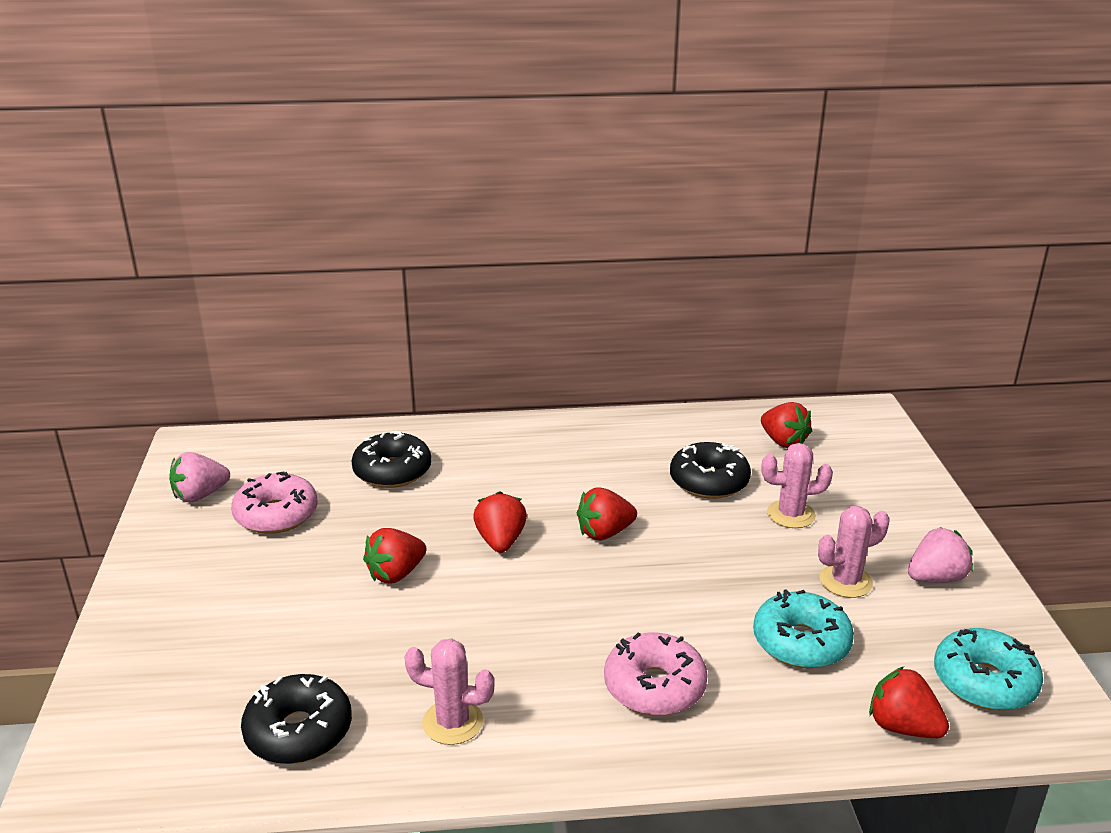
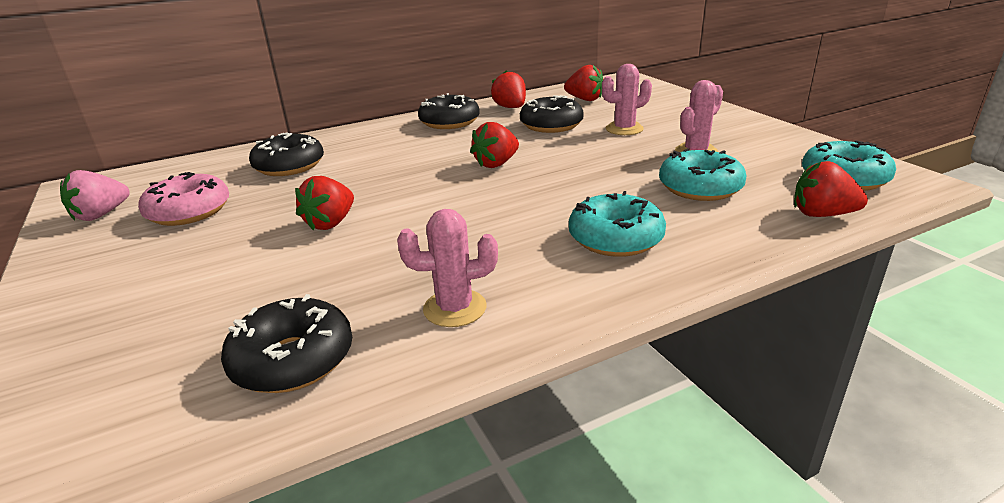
camera: 20 degrees left, 0 degrees up
(500, 541) = (413, 185): red strawberry -> red strawberry (510, 108)
(595, 441) = (449, 122): none -> black donut
(654, 686) = (615, 238): pink donut -> turquoise donut
(936, 578) = (752, 138): pink strawberry -> none

